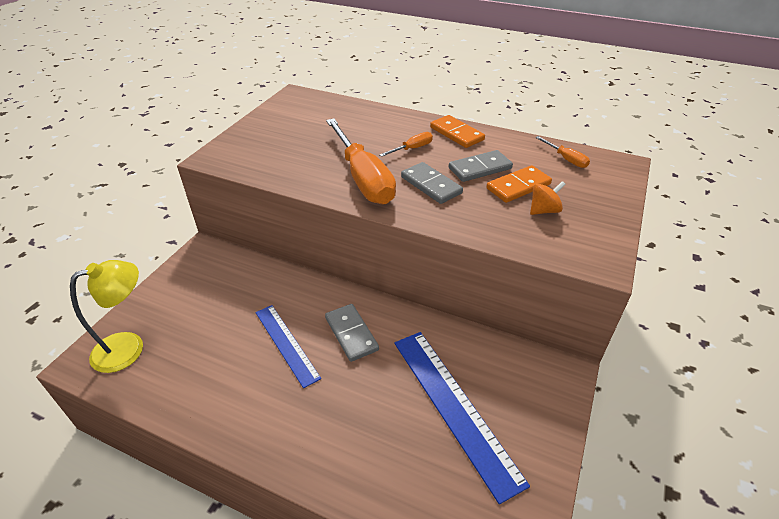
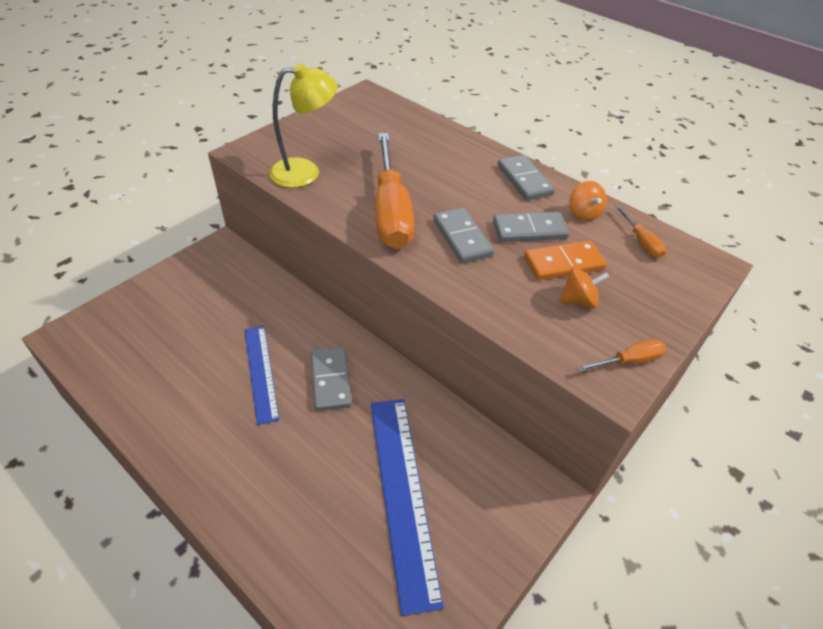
camera: 15 degrees right, 5 degrees up
(129, 347) = (112, 332): yellow lamp -> yellow lamp (305, 172)
(412, 149) = (463, 188): orange screwdriver -> orange screwdriver (628, 361)
(456, 134) = (524, 180): orange domino -> grey domino
(514, 148) = (583, 213): none -> orange spinning top

